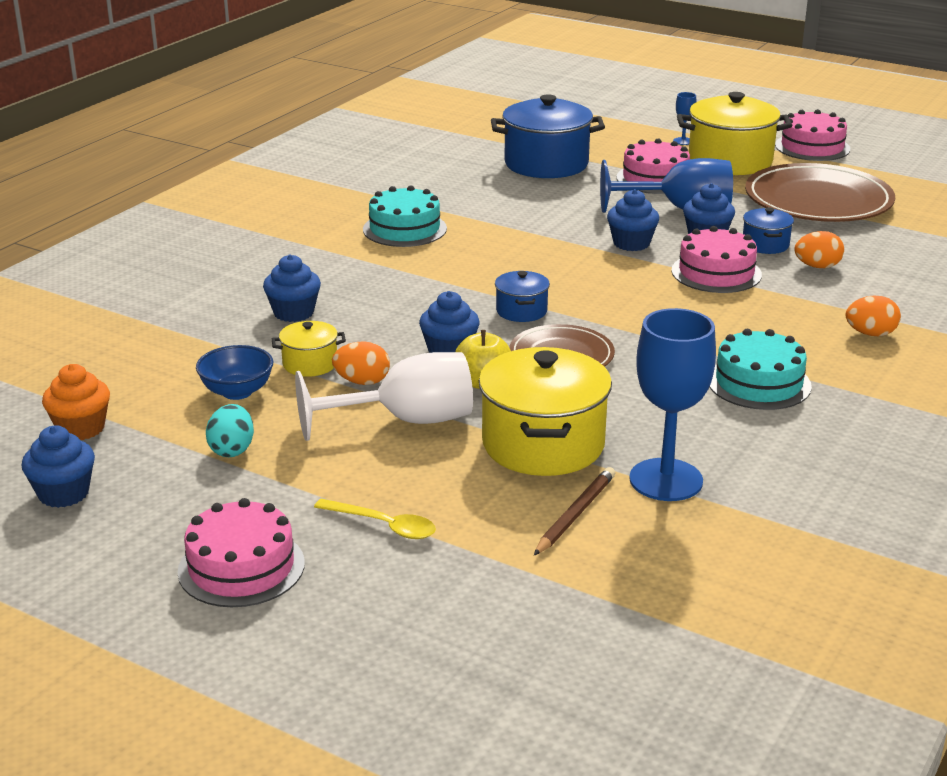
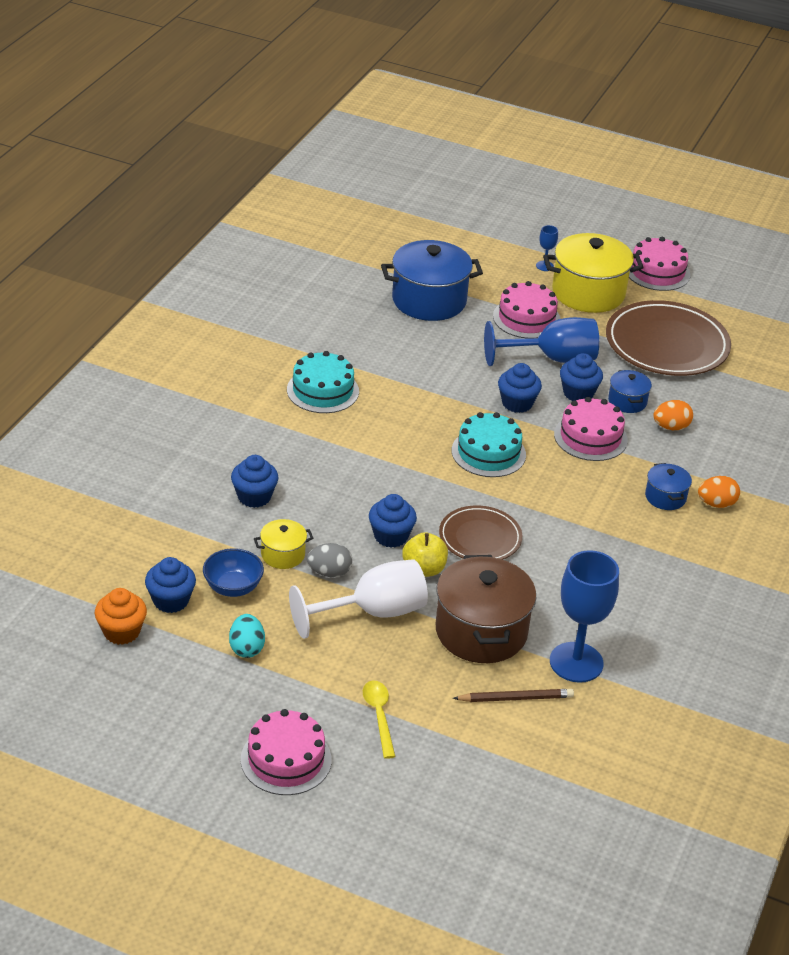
camera: 10 degrees left, 10 degrees up
(64, 493) = (131, 698): blue cupcake -> blue cupcake (171, 600)
(362, 382) = (329, 572): orange egg -> grey egg
(383, 525) = (379, 716): yellow spoon -> yellow spoon turned 120 degrees counterclockwise
(521, 311) = (440, 488): blue pot -> blue pot (665, 497)
(543, 444) = (481, 631): yellow pot -> brown pot
(575, 514) = (515, 698): brown pencil -> brown pencil turned 60 degrees clockwise
(758, 383) = (635, 561): turquoise cake -> turquoise cake (488, 453)

